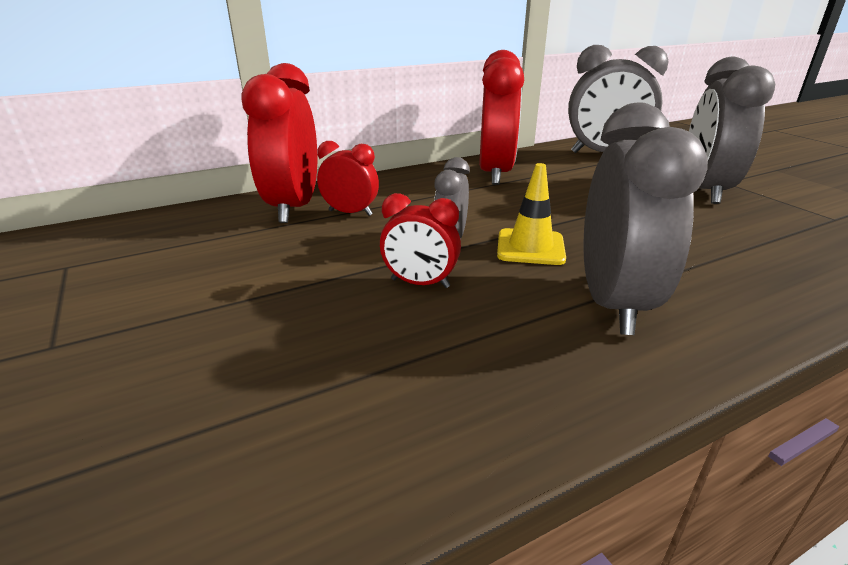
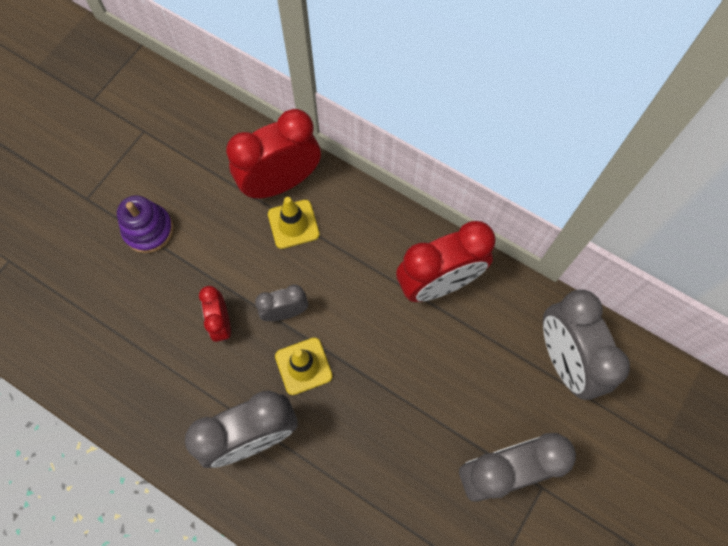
camera: 60 degrees right, 40 degrees up
(206, 302) = (148, 230): none -> purple stacking toy
(350, 213) = (293, 224): red clock -> yellow traffic cone

